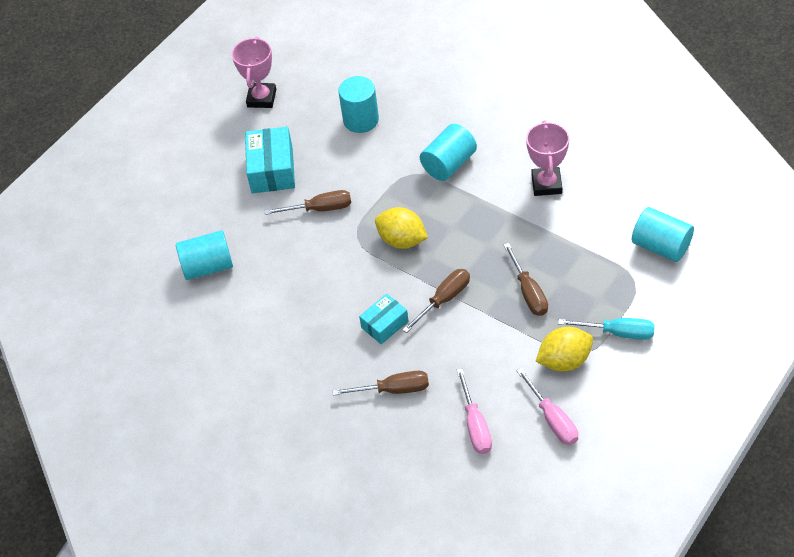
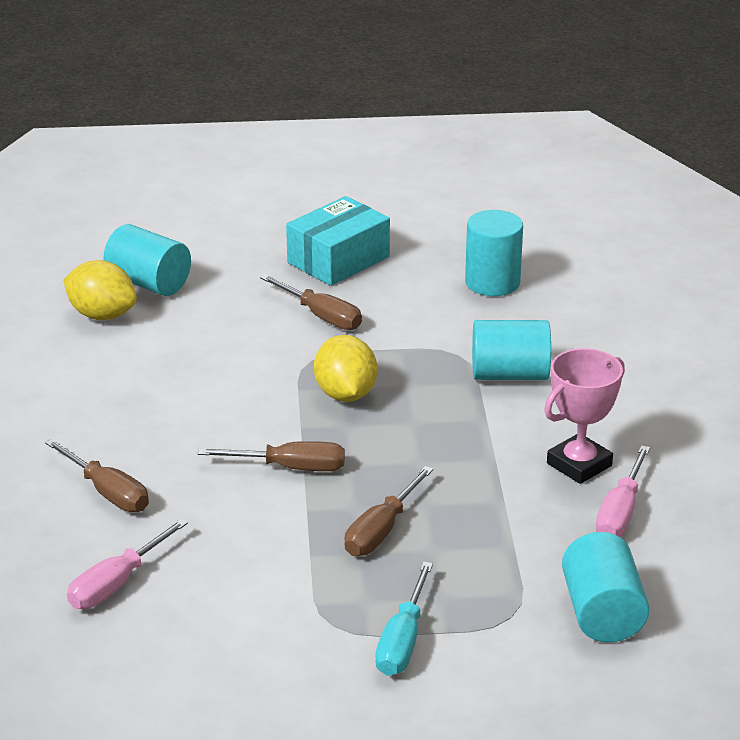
camera: 45 degrees right, 20 degrees down
(261, 98) = (433, 206): pink trophy -> none
(384, 324) = (200, 440): turquoise box -> none
(552, 419) = (192, 647): pink screwdriver -> pink screwdriver (620, 512)
(564, 361) = (301, 613): yellow lemon -> yellow lemon (102, 315)
(618, 332) = (403, 641): turquoise screwdriver -> turquoise screwdriver turned 45 degrees clockwise

